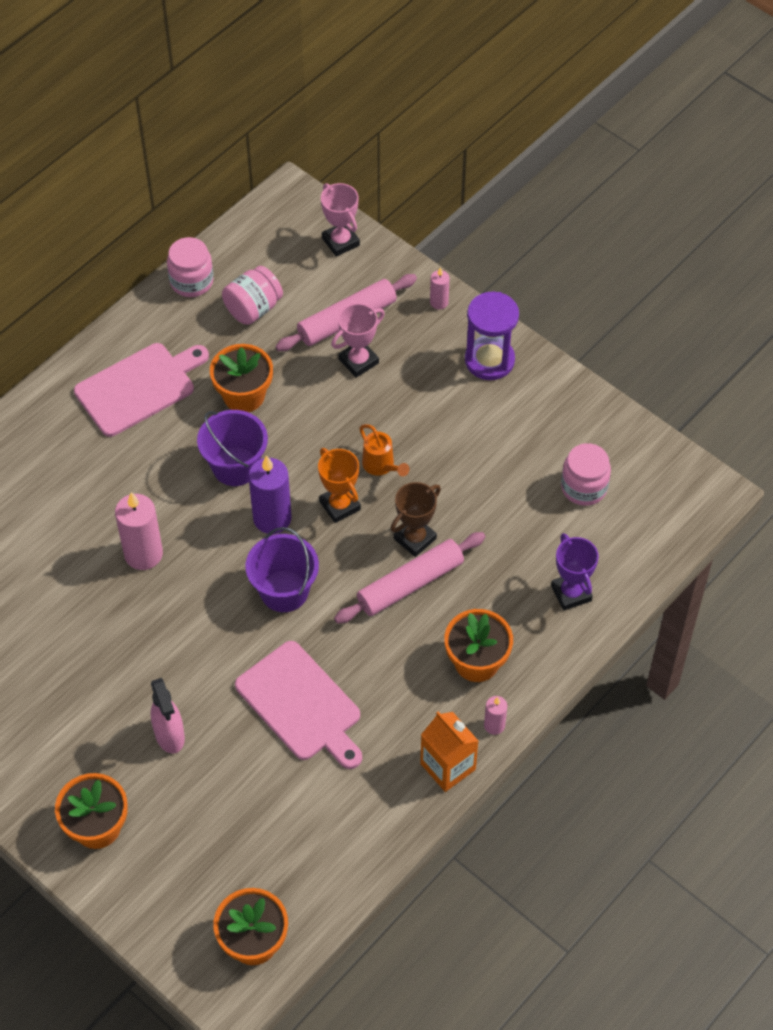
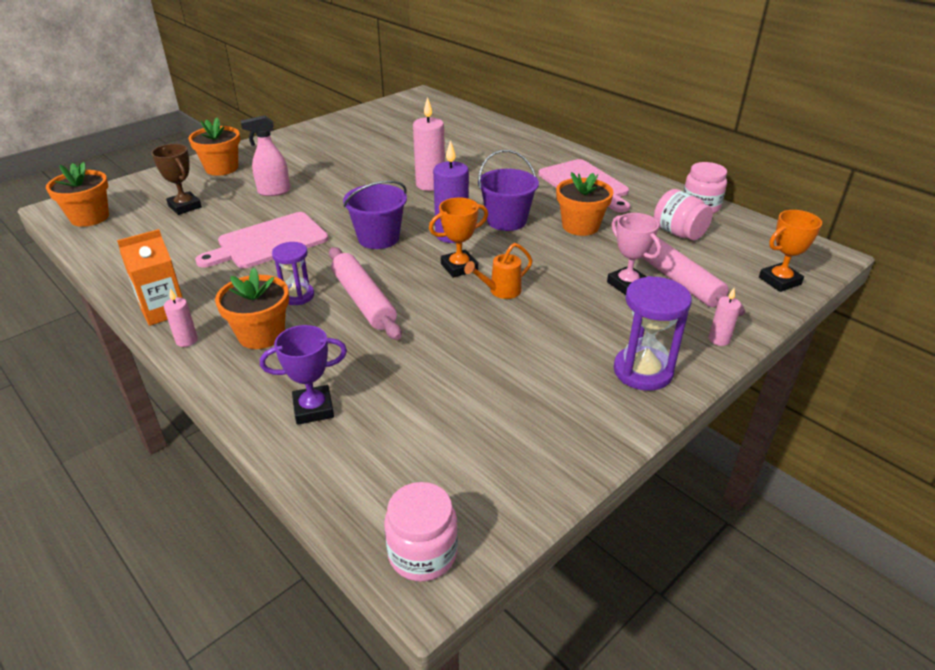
camera: 95 degrees right, 20 degrees down
(340, 242) = (779, 281): pink trophy -> orange trophy
(408, 646) = (297, 296): none -> purple hourglass
(415, 538) = (413, 306): brown trophy -> brown trophy (185, 206)
(584, 487) = (456, 434): pink jar -> pink jar (422, 553)

